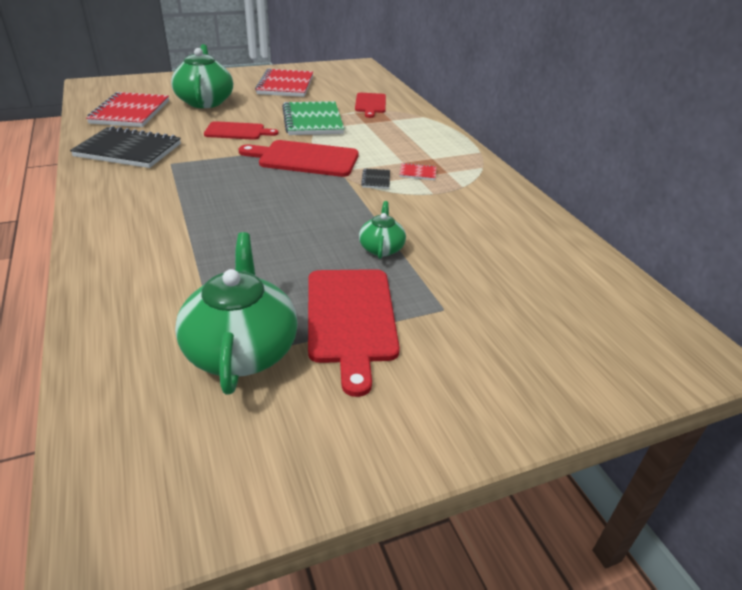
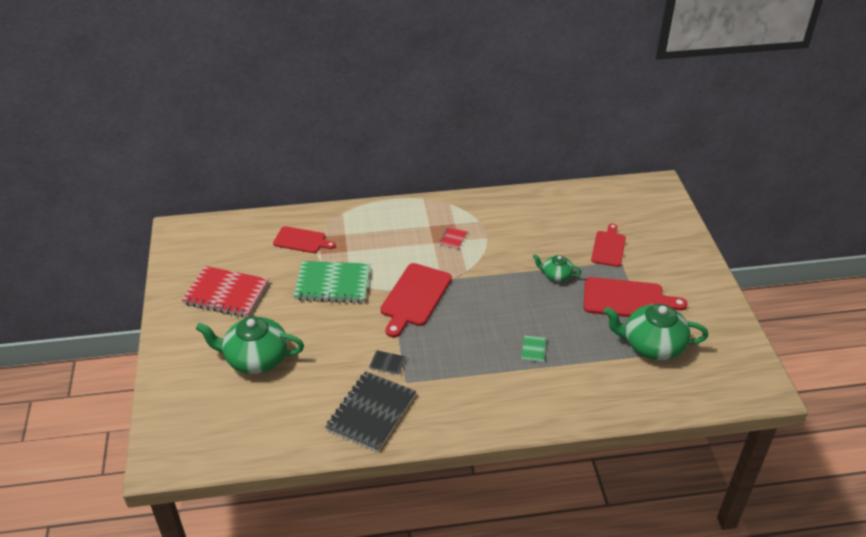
camera: 75 degrees left, 5 degrees up
(130, 112) = (269, 418): red notebook -> none
(224, 237) = (534, 350): none -> green notebook
(237, 131) = (345, 336): red cutting board -> red cutting board (608, 247)
(376, 180) = (460, 262): black notebook -> black notebook (387, 363)

